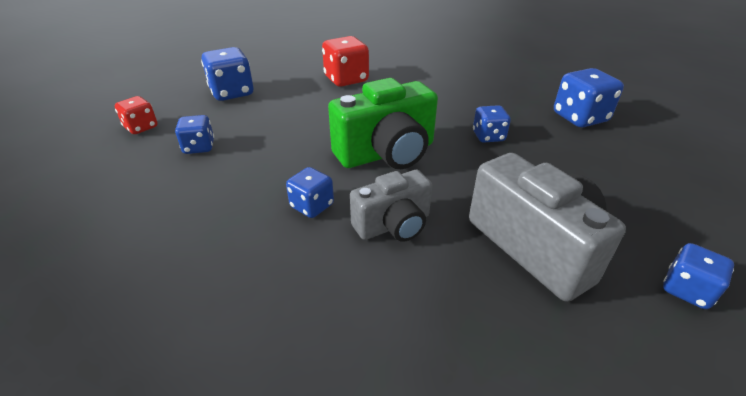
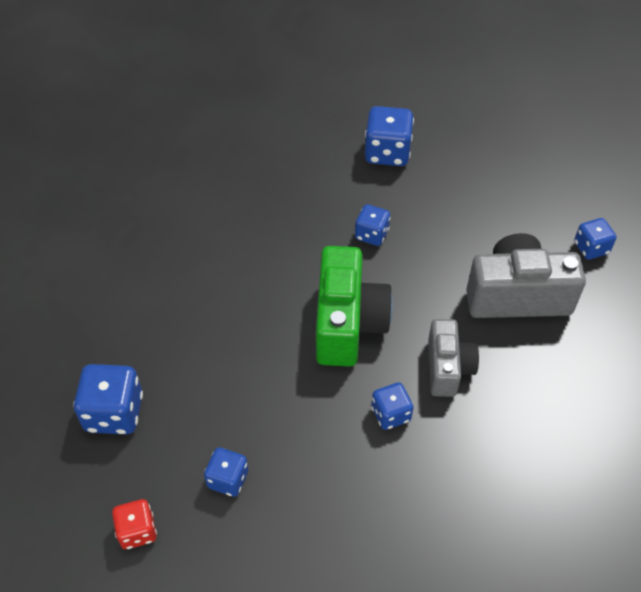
camera: 60 degrees left, 15 degrees up
(346, 79) = (170, 286): red dice -> none

